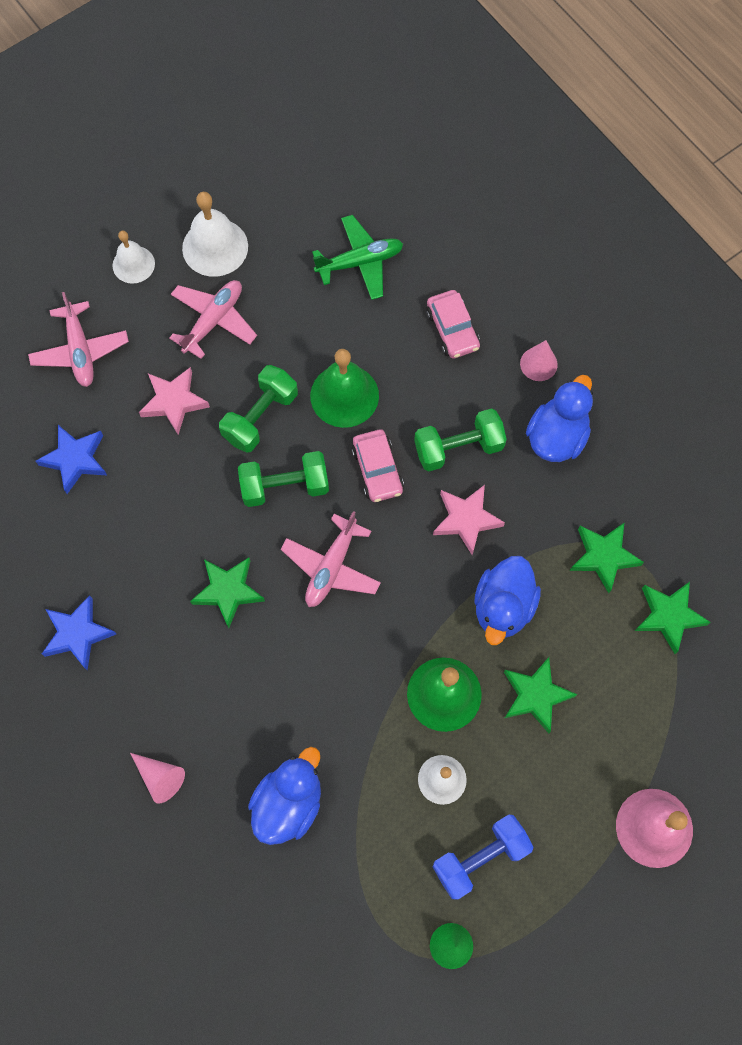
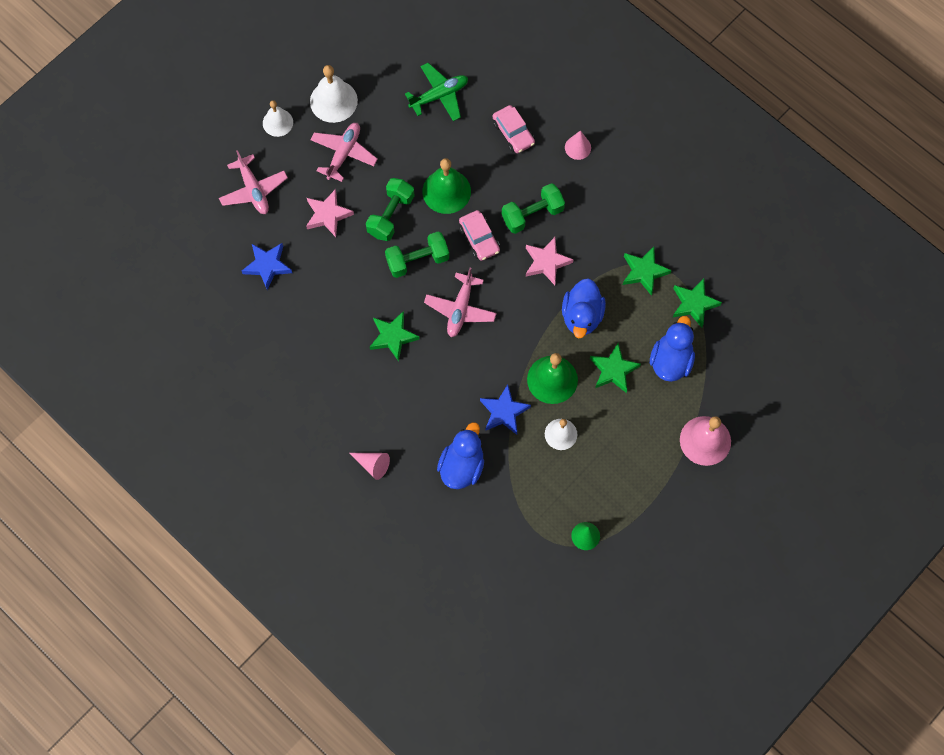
camera: 10 degrees left, 0 degrees up
(78, 634) = (296, 382): blue star -> blue star (504, 412)
(480, 858) = (595, 479): blue dumbbell -> none
(556, 436) = (598, 196): blue duck -> blue duck (671, 361)

